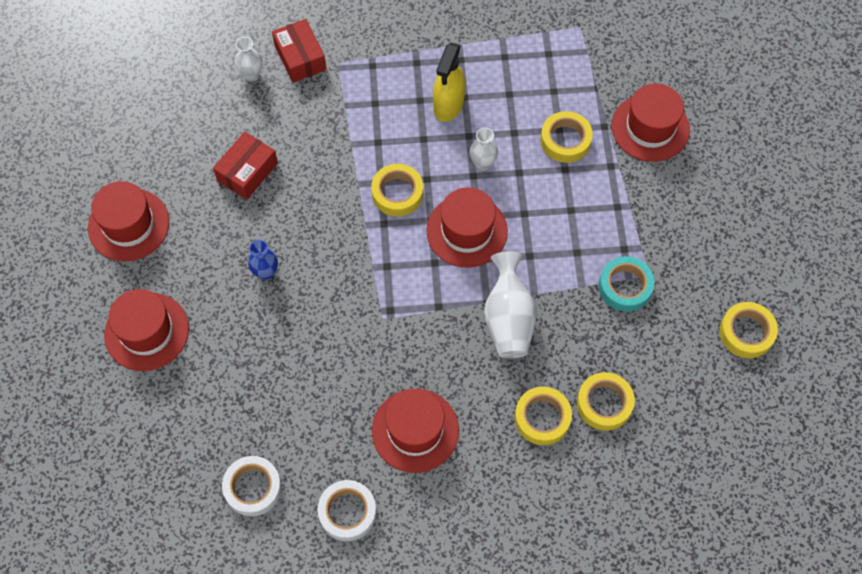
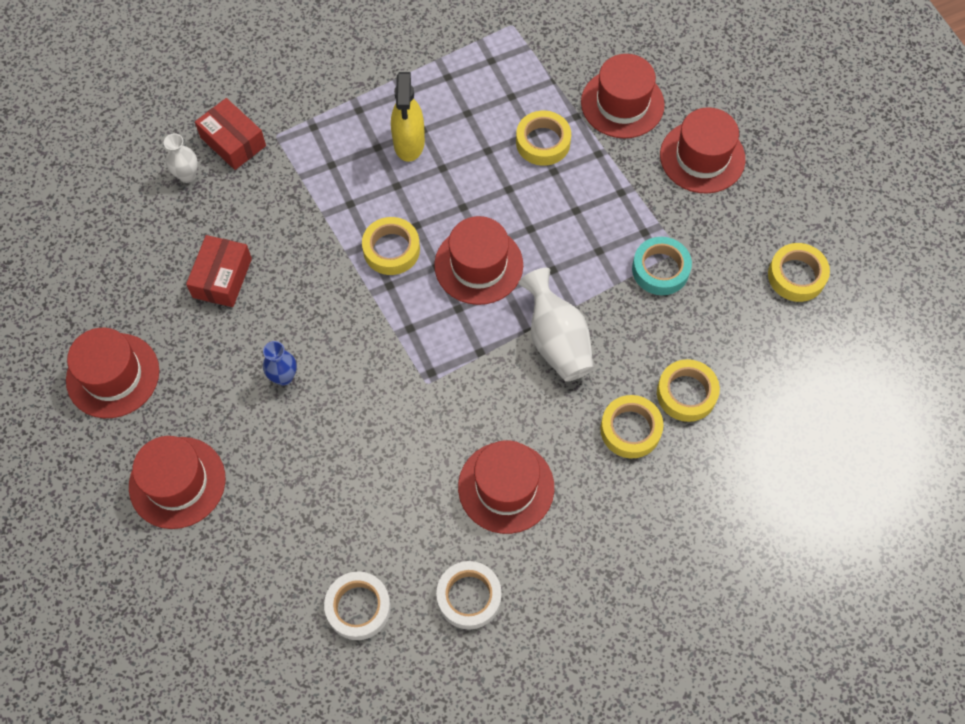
camera: 20 degrees left, 0 degrees up
(482, 163) = (468, 191): white vase -> none
(703, 198) = (702, 157): none -> red hat

